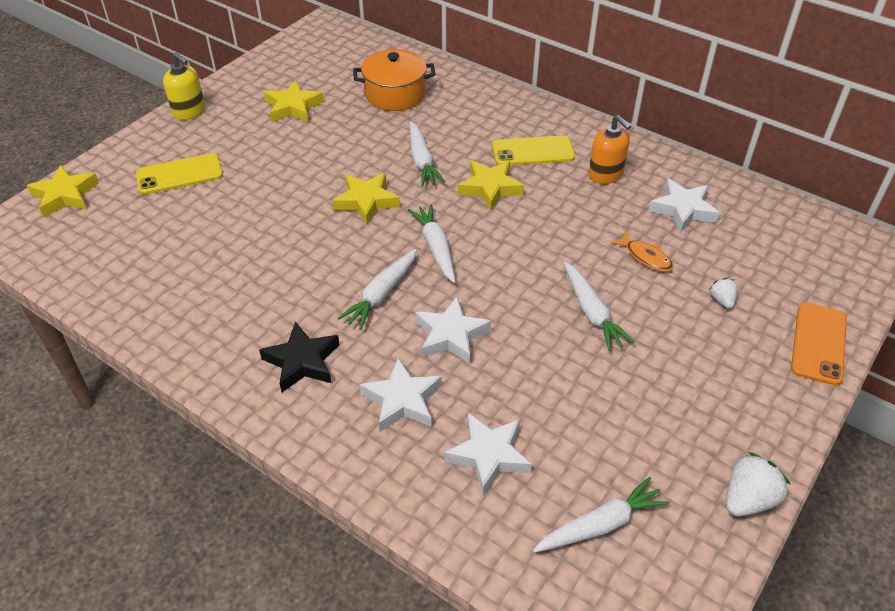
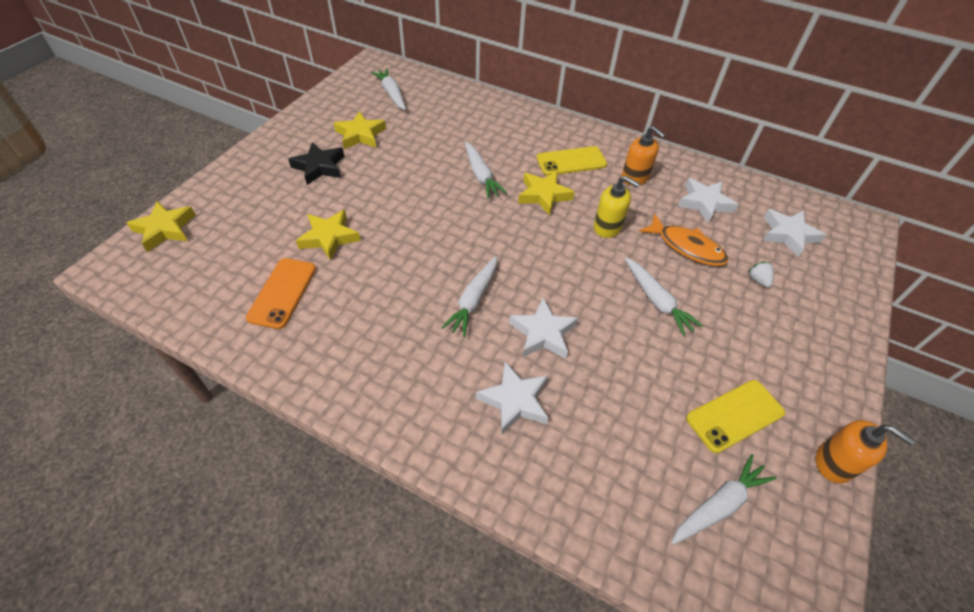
camera: 10 degrees left, 5 degrees up
(179, 174) = (269, 202): yellow phone -> yellow phone (734, 415)
(189, 111) = (268, 144): yellow soap dispenser -> yellow soap dispenser (607, 227)
(302, 361) = (416, 372): black star -> black star (319, 167)
(366, 201) = (441, 215): yellow star -> yellow star (329, 237)
(395, 94) = (445, 119): orange pot -> none
(436, 248) = (511, 253): white carrot -> white carrot (392, 94)
(488, 455) = (604, 447): white star -> white star (788, 235)
(645, 257) = (686, 247): orange fish -> orange fish, size x1.57
(748, 499) = (834, 463): white strawberry -> orange soap dispenser
(818, 343) = (845, 311): orange phone -> orange phone (282, 293)

